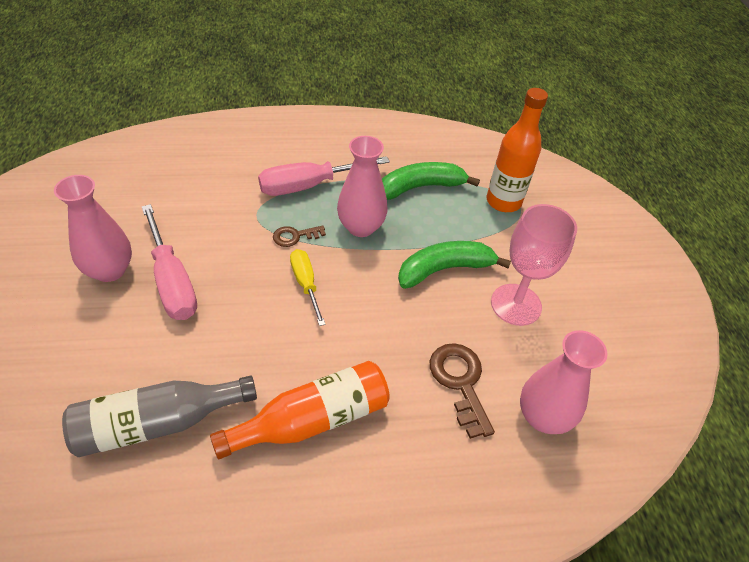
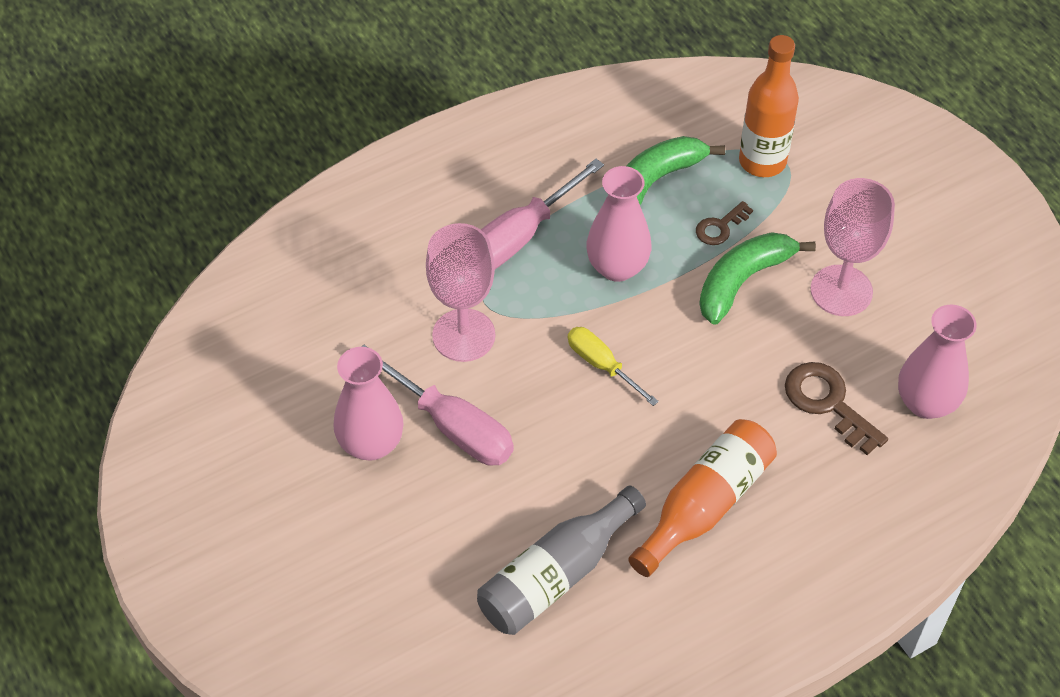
camera: 20 degrees left, 5 degrees up
(227, 228) = (463, 335): none -> pink goblet
(294, 236) = (549, 312): brown key -> brown key (720, 227)

